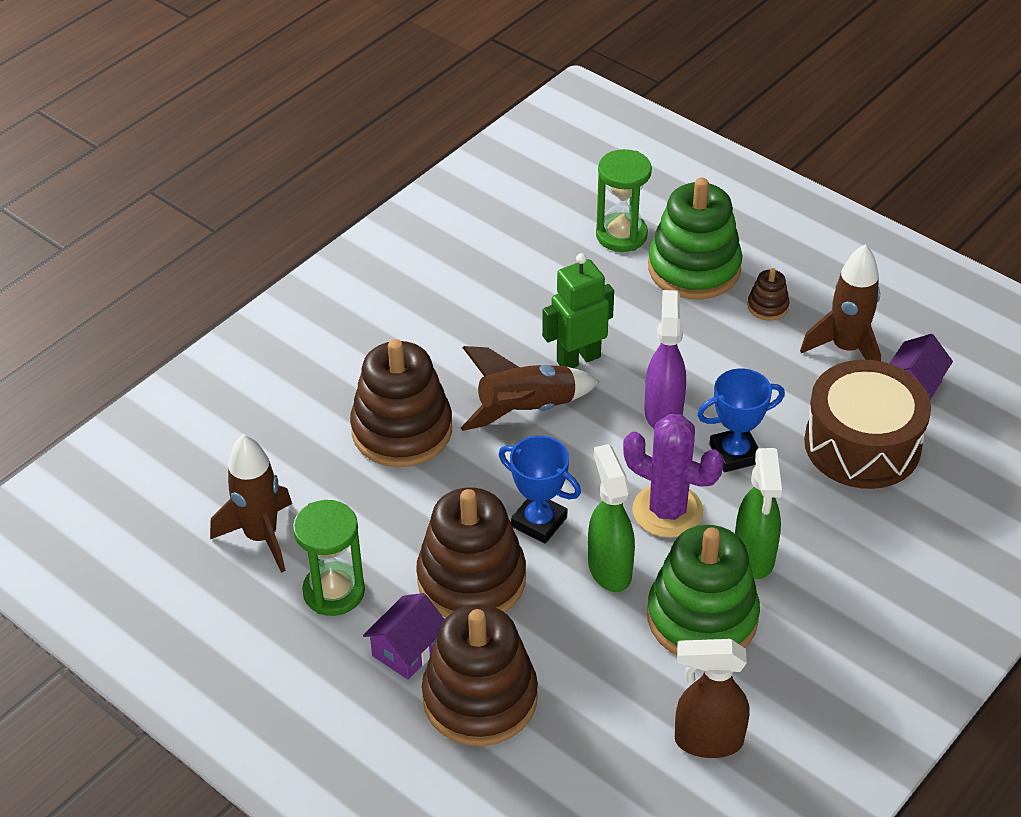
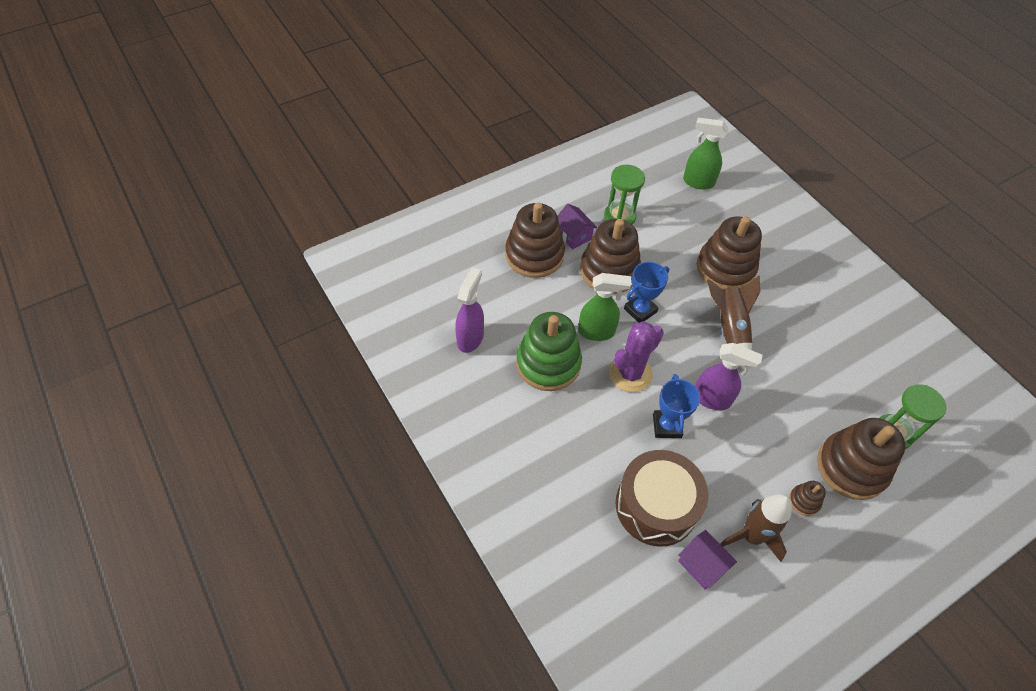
camera: 105 degrees right, 10 degrees up
(261, 537) = (663, 197): brown rocket -> none
(578, 359) = (769, 368): green robot -> none
(694, 268) = (851, 467): green stacking toy -> brown stacking toy
(707, 741) = (470, 338): brown spray bottle -> purple spray bottle
(754, 557) = (582, 405): green spray bottle -> green spray bottle (697, 182)

